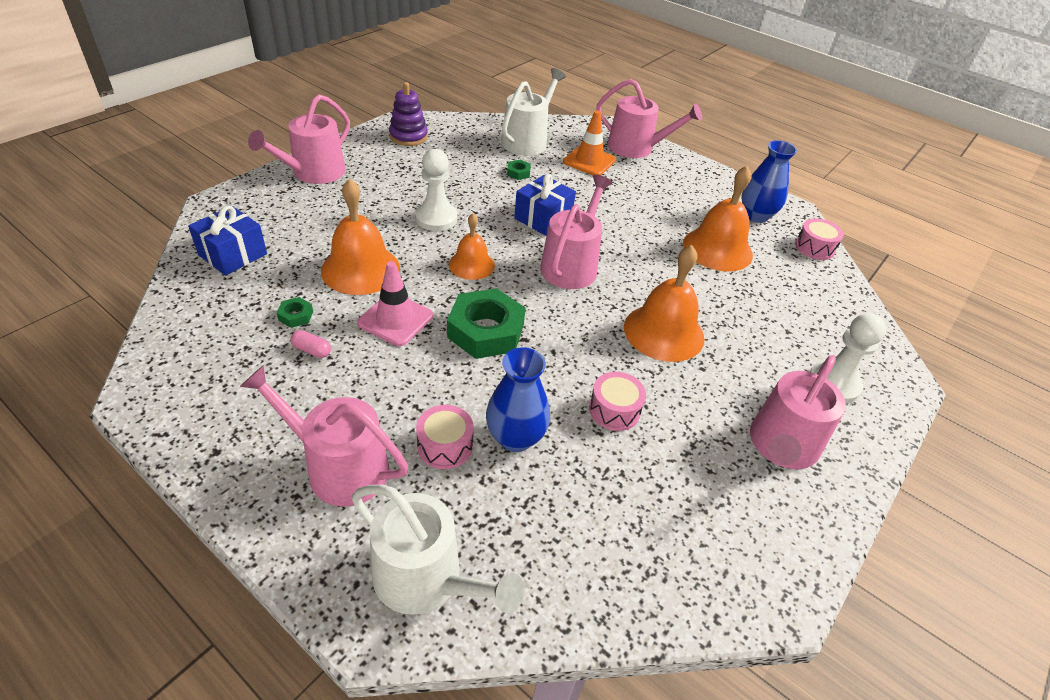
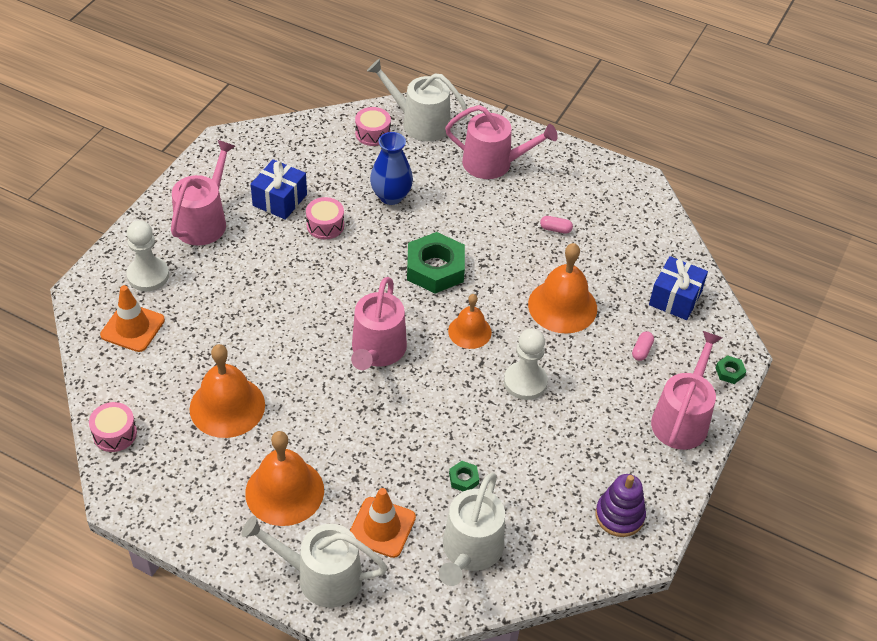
camera: 170 degrees right, 5 degrees up
(296, 315) = (585, 253): green nut -> green nut (729, 372)
(308, 220) = (641, 350): none -> pink capsule
(395, 319) = (509, 265): pink traffic cone -> none
(445, 446) = (435, 184): pink drum -> pink drum (372, 133)
(543, 218) = (418, 408): blue gift -> blue gift (279, 200)
(636, 148) = (321, 577): pink watering can -> white watering can
(664, 332) = (287, 296): orange bell -> orange bell (284, 491)
(756, 215) = (173, 472): blue vase -> none
(830, 330) = (132, 327): none -> orange traffic cone

